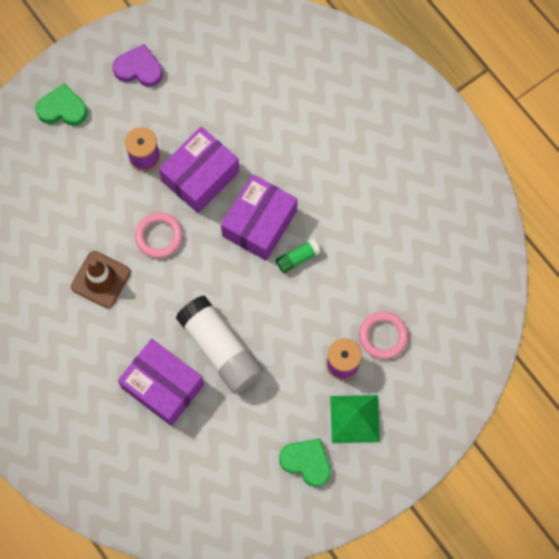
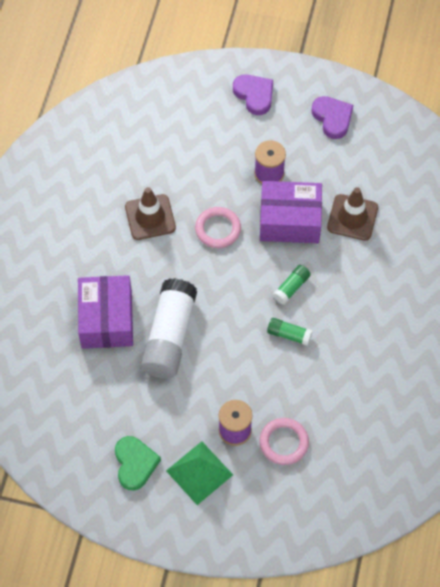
camera: 50 degrees right, 10 degrees down
(62, 109) = (254, 95): green heart -> purple heart
(239, 128) = (352, 217): none -> brown traffic cone
(259, 223) = (291, 288): purple box -> green glue stick

